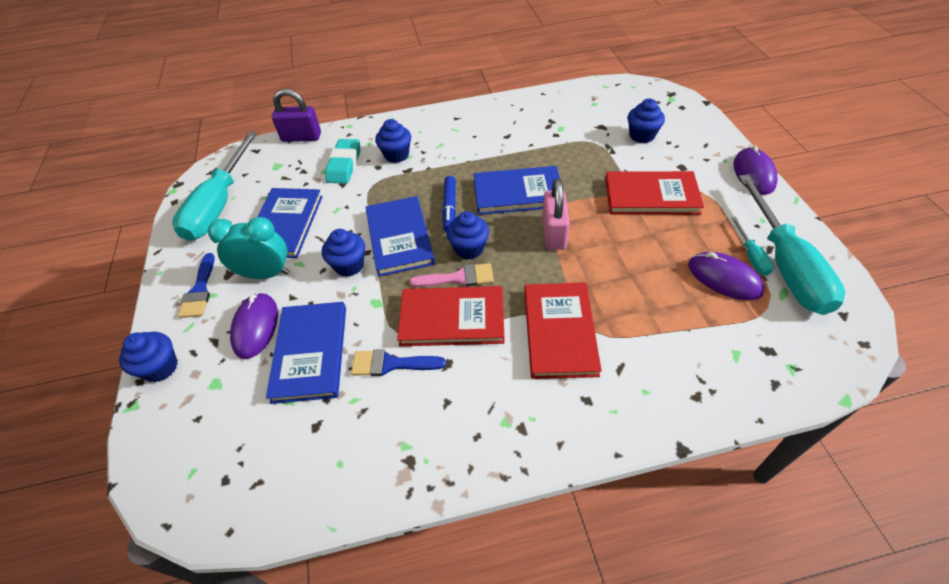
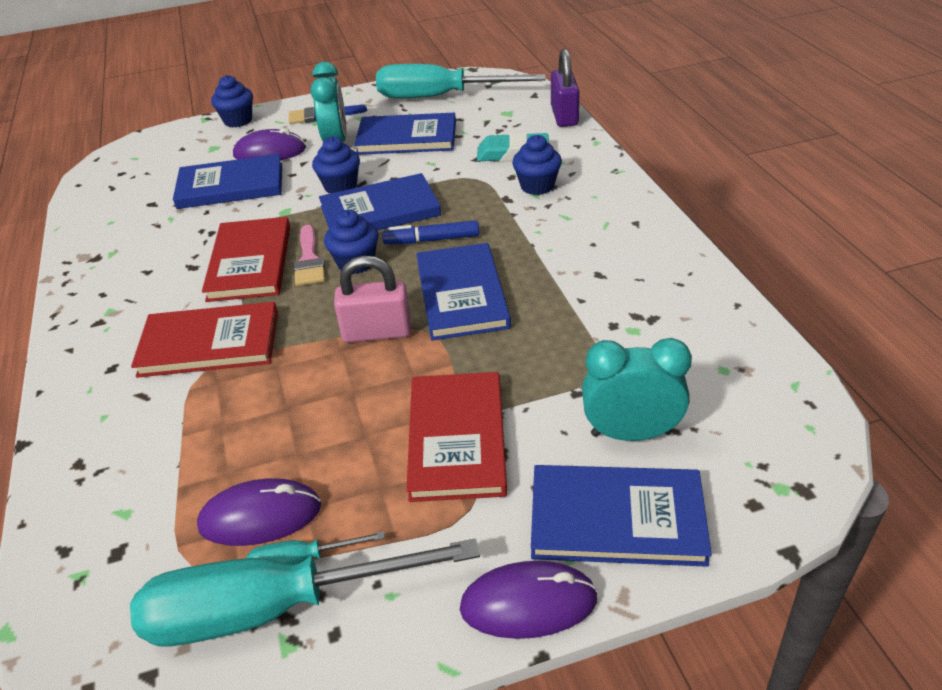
camera: 85 degrees right, 10 degrees down
(391, 364) = (203, 232): blue brush -> none
(642, 136) = (631, 433): blue cupcake -> turquoise clock
(698, 144) = (616, 518): none -> blue book
(724, 278) = (260, 516): purple mouse -> purple mouse turned 45 degrees clockwise

